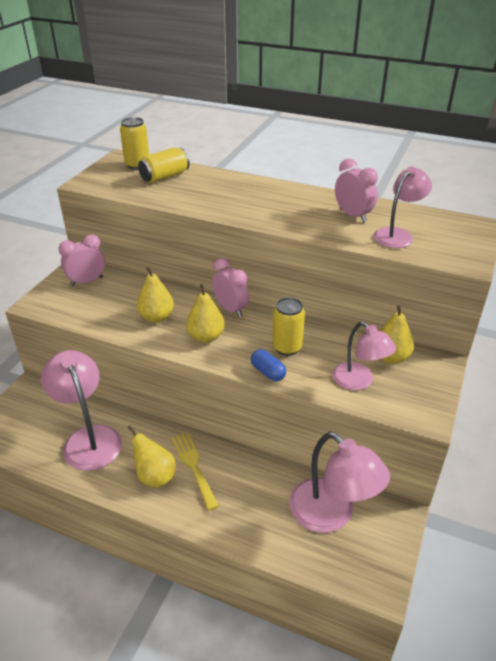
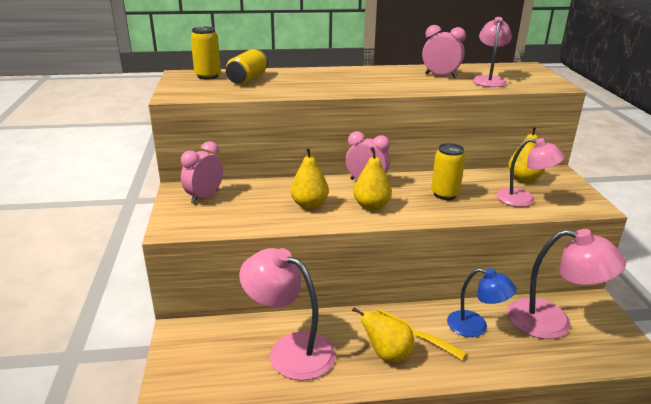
camera: 30 degrees left, 10 degrees down
(254, 486) = (475, 326): none -> blue lamp
(268, 372) = (453, 214): blue capsule -> none

